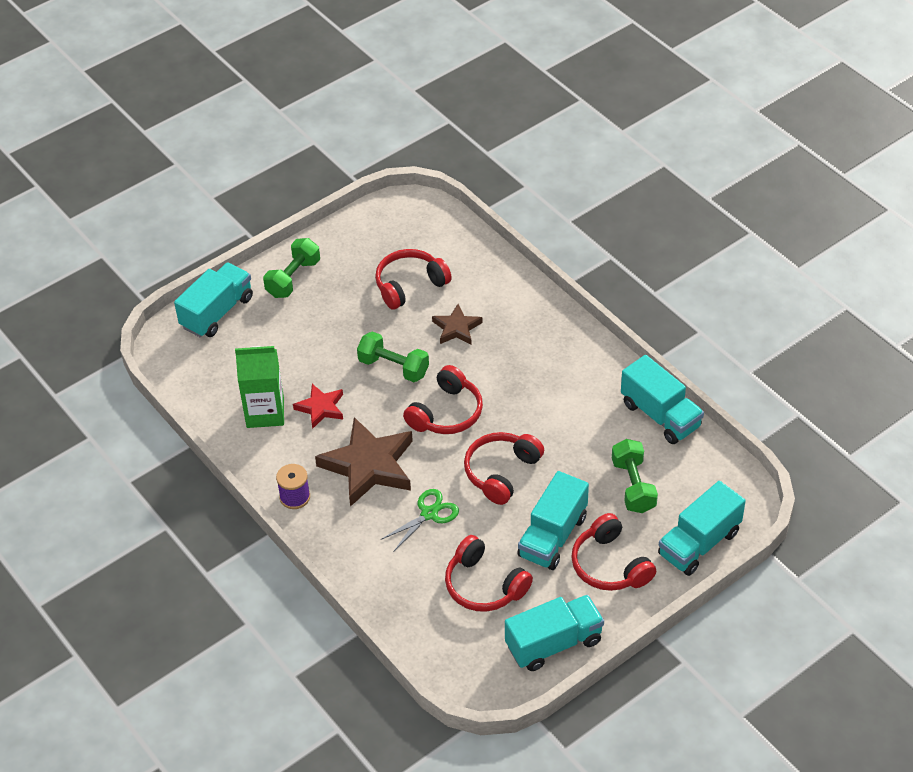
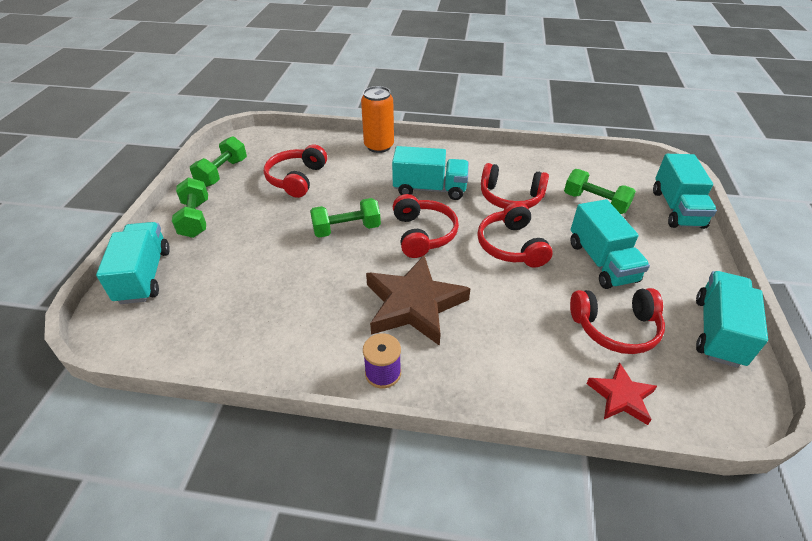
camera: 45 degrees left, 5 degrees down
(265, 412) = (274, 323): green carton -> none
(320, 408) = (321, 289): red star -> red star (621, 397)
(357, 238) = (222, 173): none -> green dumbbell
(429, 514) = (505, 306): green scissors -> none
(456, 328) = (362, 184): brown star -> none
(523, 291) = (379, 146): none -> orange can
(610, 565) = (658, 254): red headphones -> red headphones (510, 197)
(660, 415) = (548, 161): turquoise truck -> turquoise truck (430, 189)

